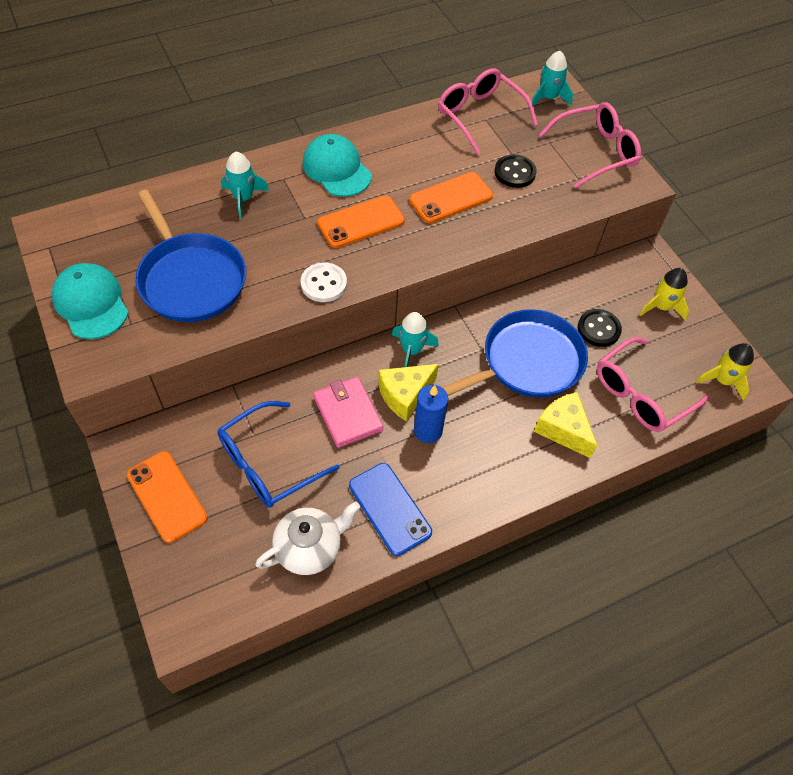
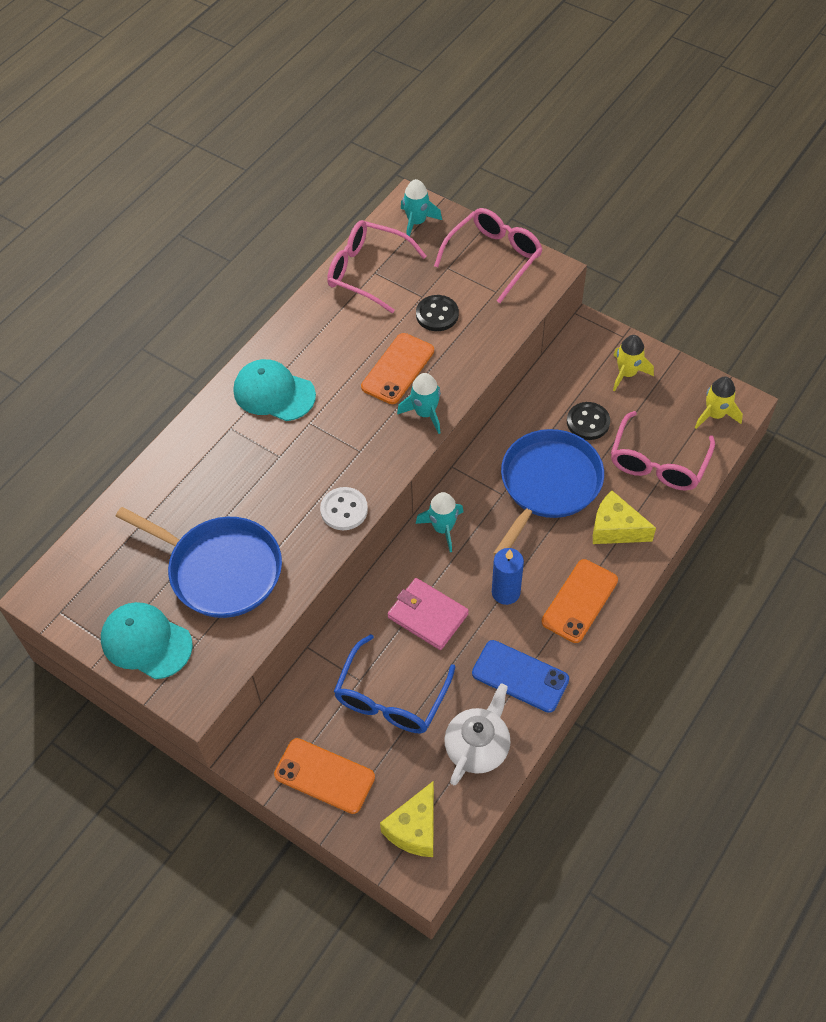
camera: 25 degrees left, 0 degrees up
(244, 198) = (209, 467): turquoise rocket -> turquoise rocket (425, 413)
(361, 222) = (334, 434): orange phone -> orange phone (579, 601)
(405, 395) = (465, 572): yellow cheese -> yellow cheese (414, 829)

